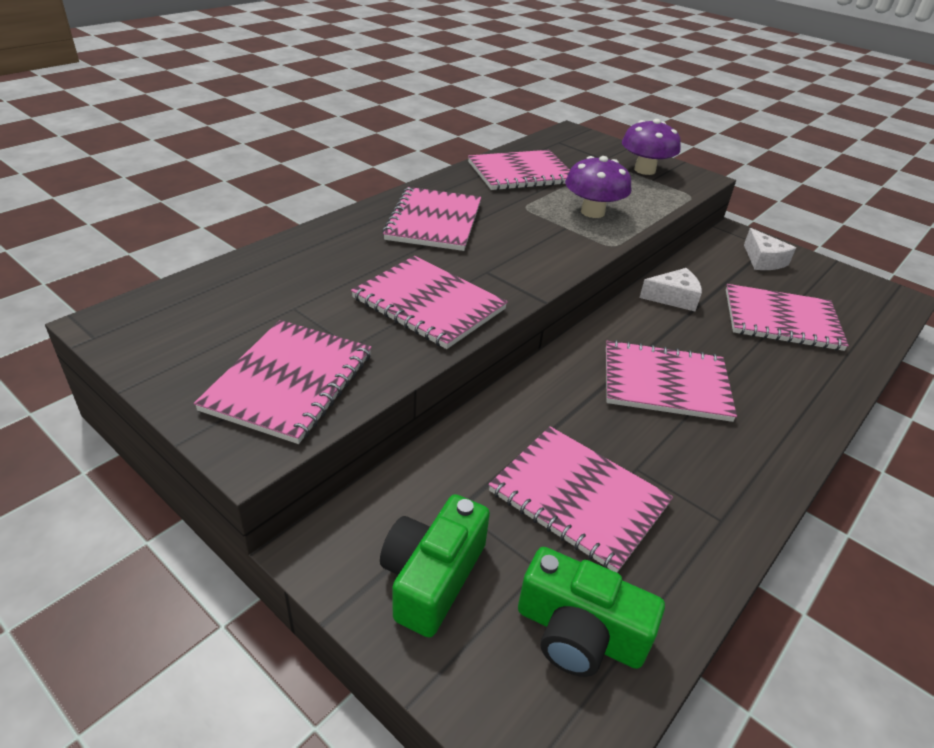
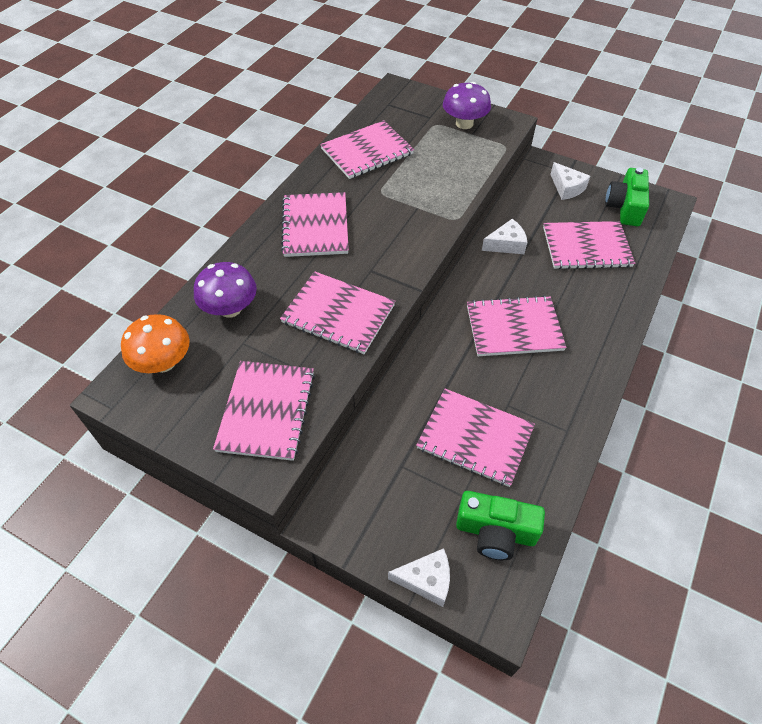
camera: 10 degrees left, 15 degrees up
(185, 306) = (163, 362): none -> orange mushroom
(432, 577) = (399, 519): green camera -> green camera (625, 207)
(446, 677) = (426, 580): none -> white cheese
(592, 212) = (434, 185): purple mushroom -> purple mushroom (230, 308)

